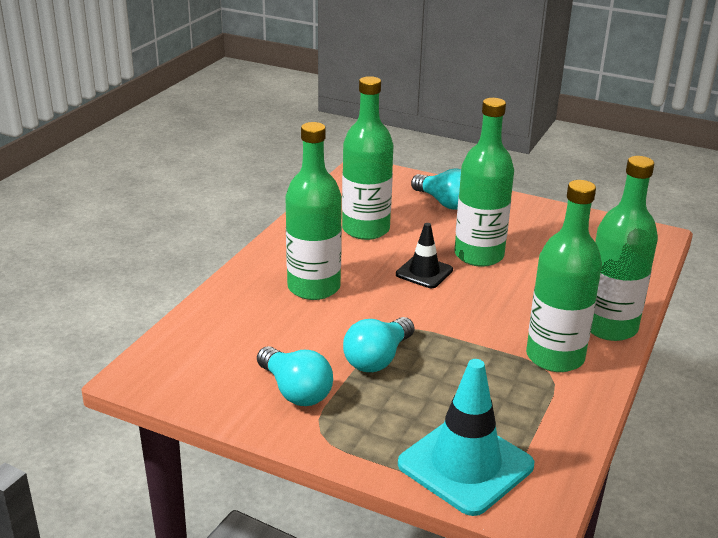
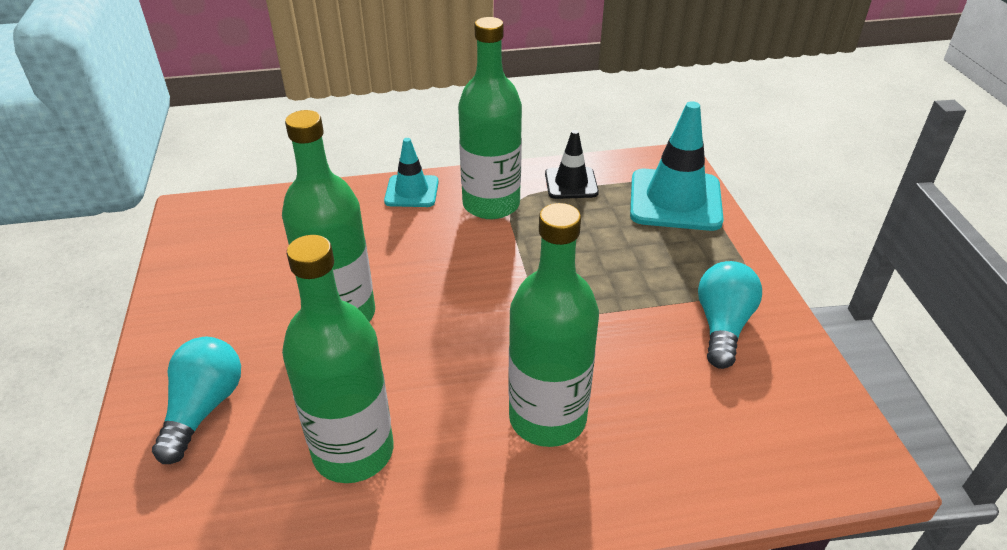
camera: 125 degrees left, 10 degrees up
(378, 359) = (613, 299): turquoise light bulb -> none
(424, 272) = (421, 341): black traffic cone -> black traffic cone (571, 183)
(609, 327) = (411, 191): green bottle -> turquoise traffic cone

